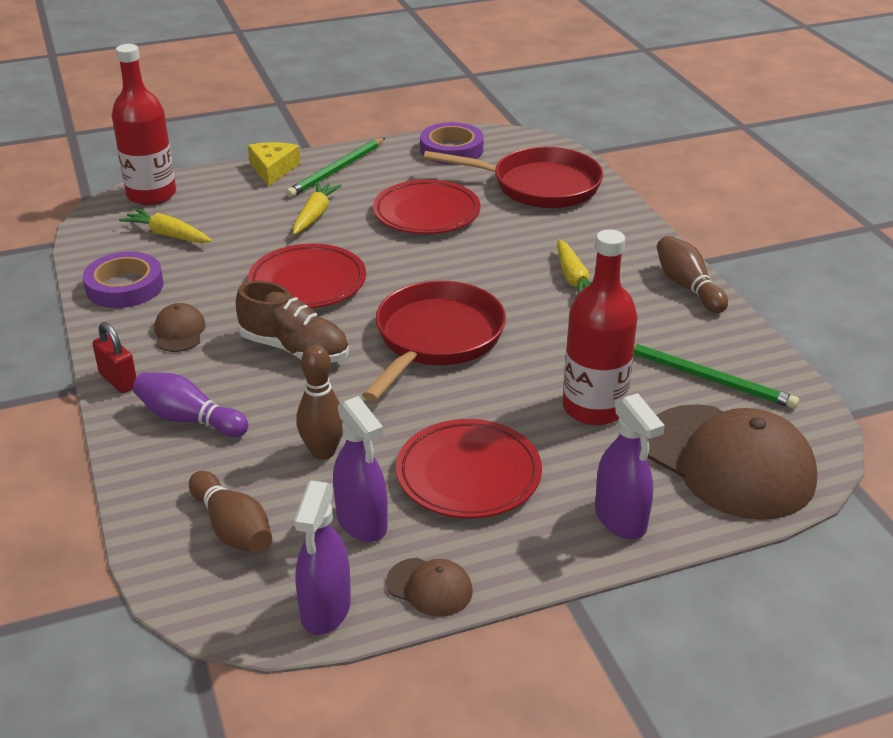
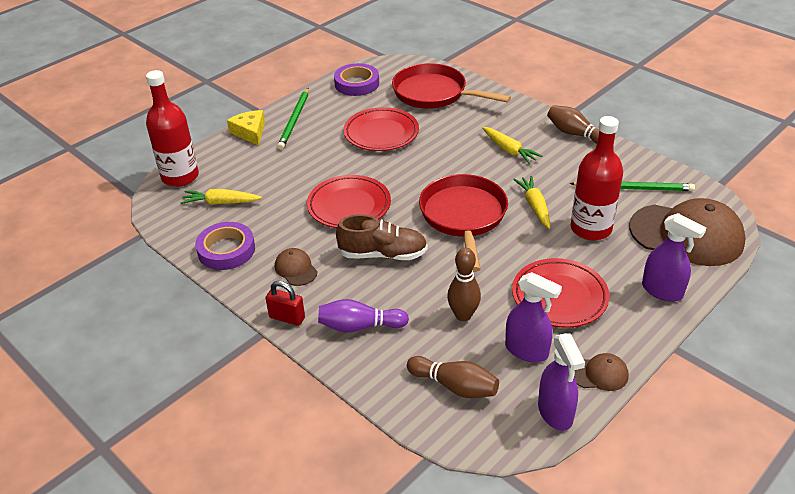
camera: 25 degrees left, 5 degrees up
(315, 215) = (310, 157): yellow carrot -> yellow carrot (534, 206)
(539, 186) = (434, 93): red pan -> red pan turned 135 degrees counterclockwise

